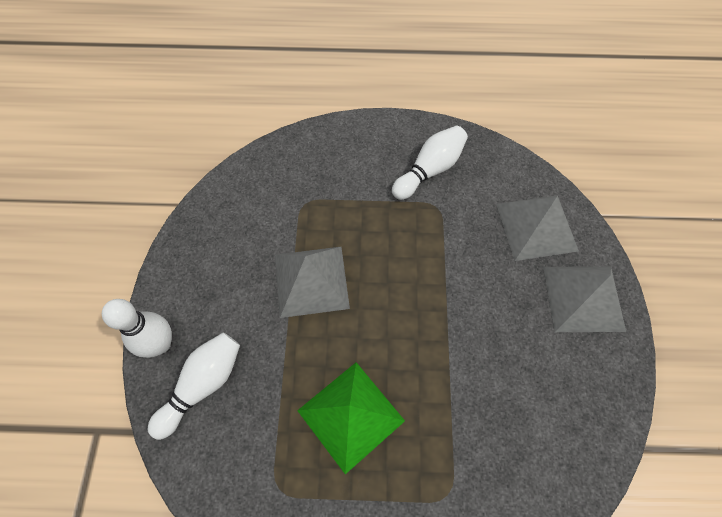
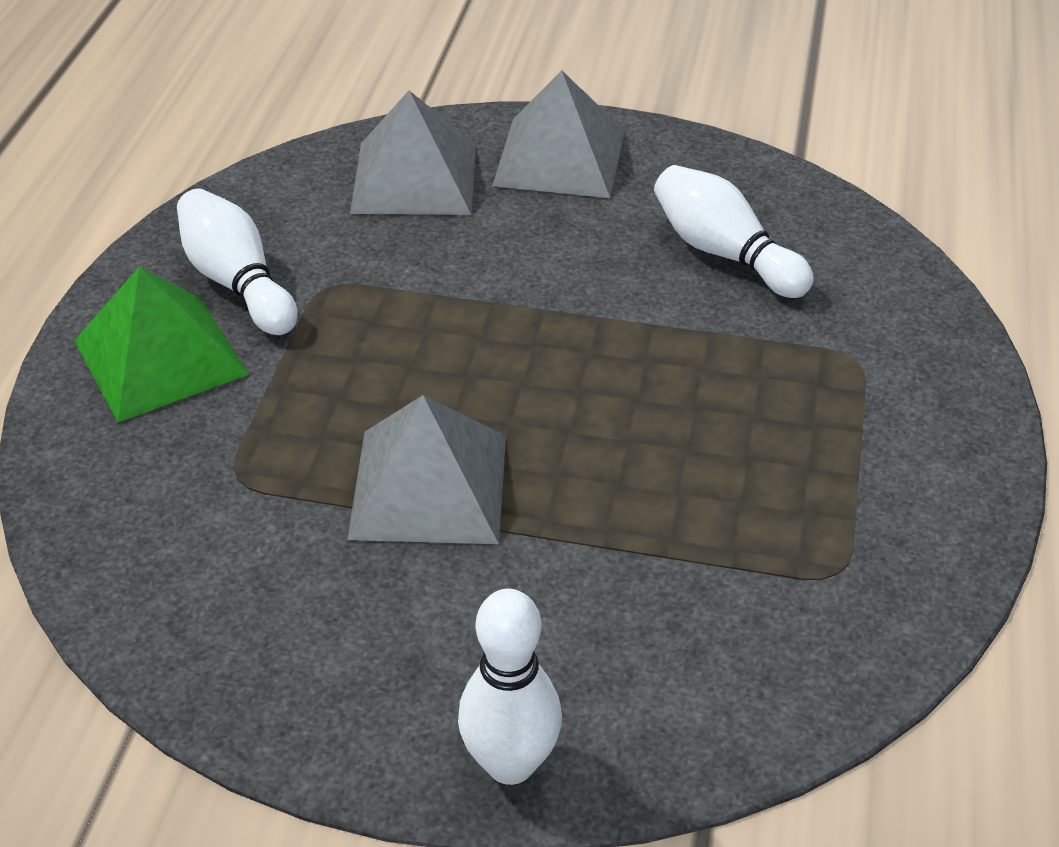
camera: 80 degrees left, 20 degrees down
(203, 385) = (621, 684): white bowling pin -> white bowling pin (724, 253)
(350, 415) = (714, 458): green pyramid -> green pyramid (160, 357)

